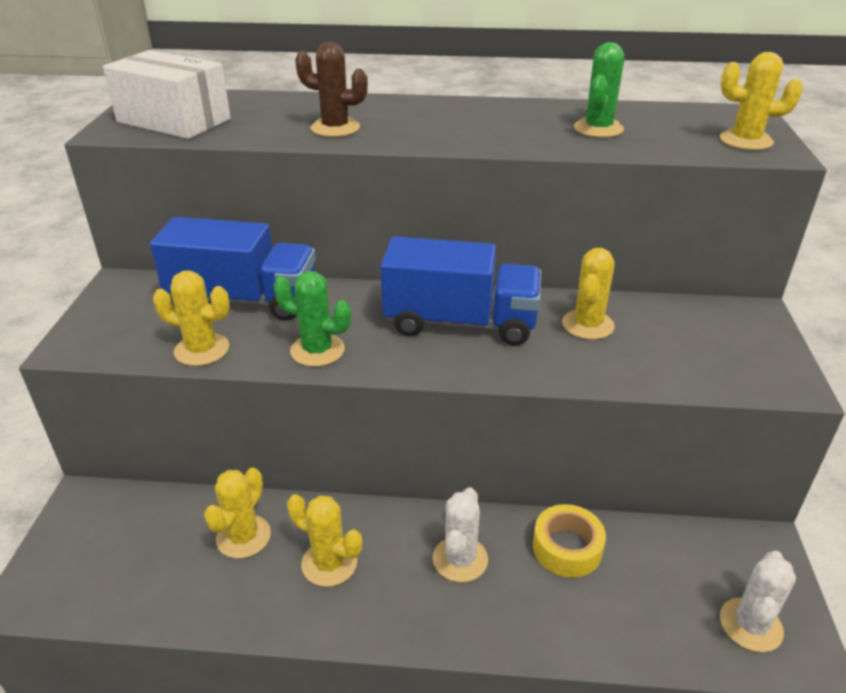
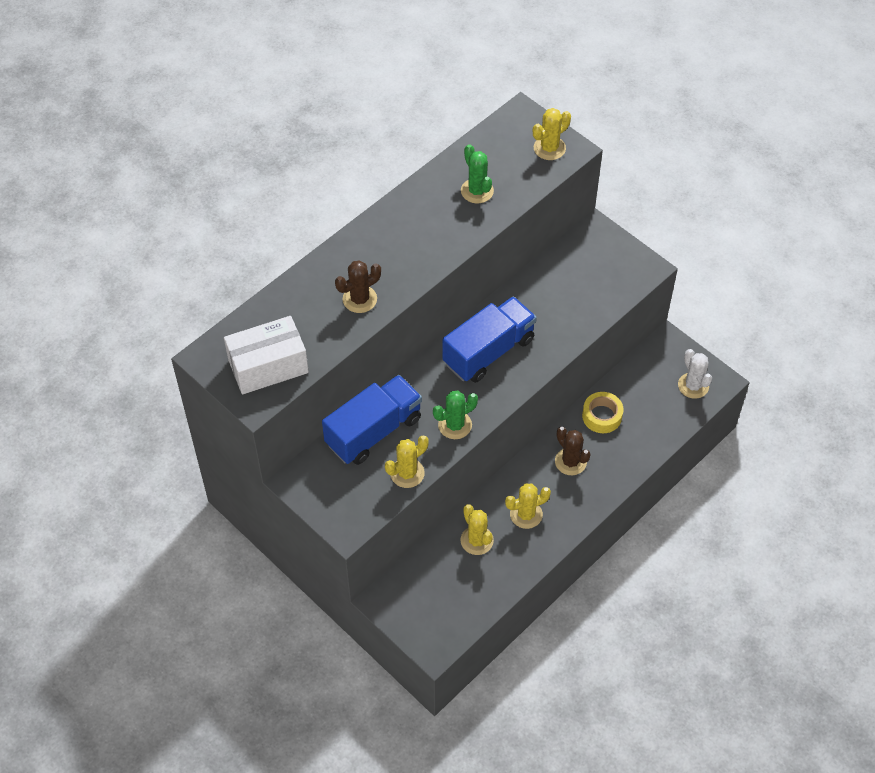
camera: 50 degrees left, 20 degrees up
(460, 559) = (570, 461): white cactus -> brown cactus
(588, 325) = (540, 302): yellow cactus -> none

